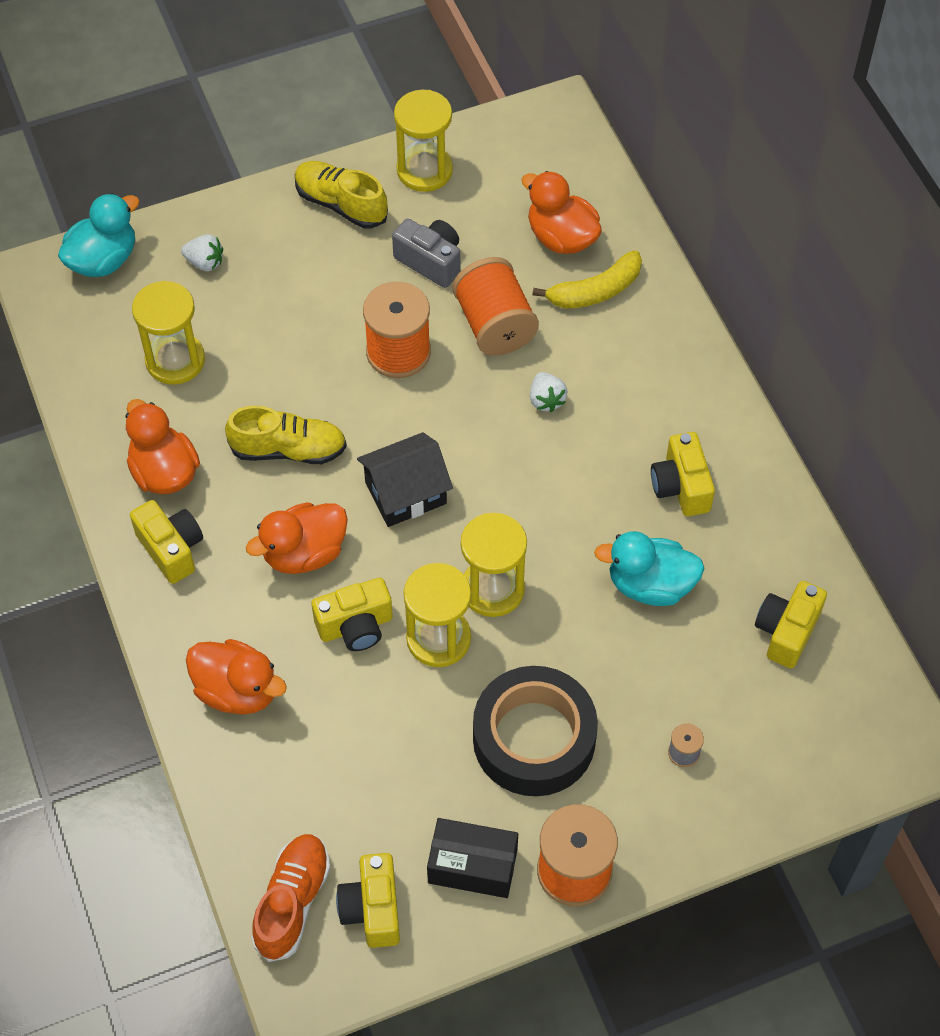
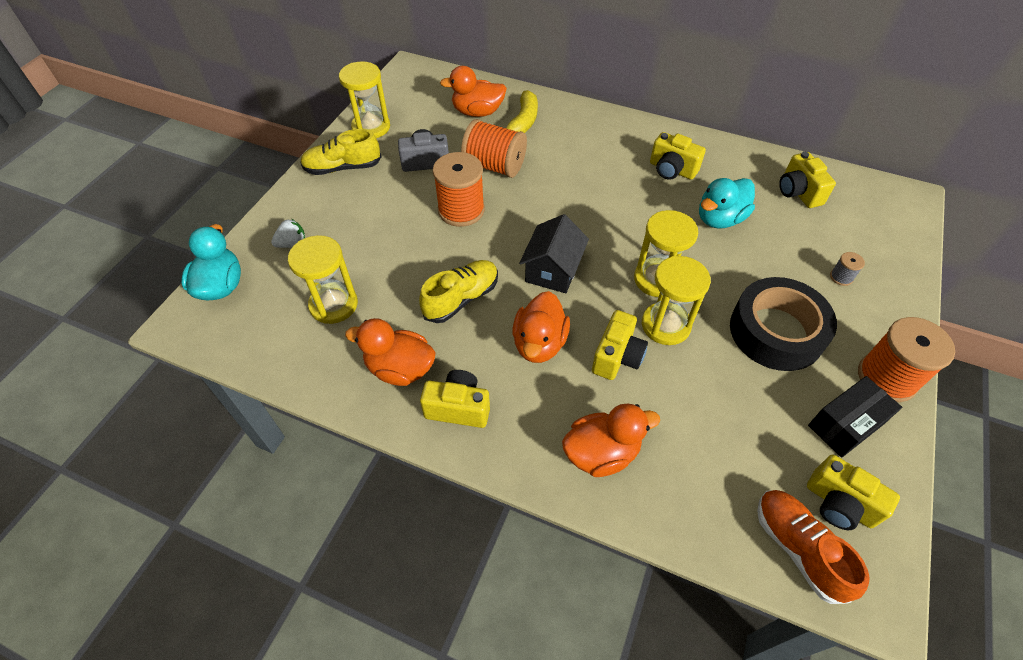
camera: 45 degrees left, 5 degrees down
(546, 400) = (563, 179): white strawberry -> none

